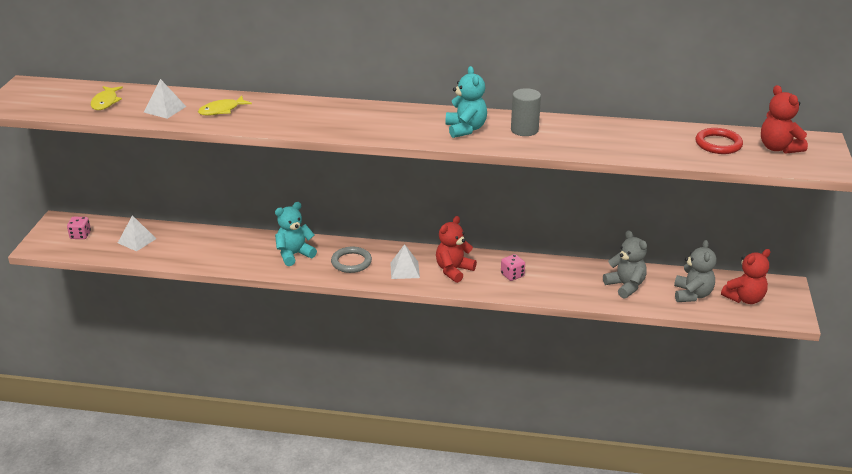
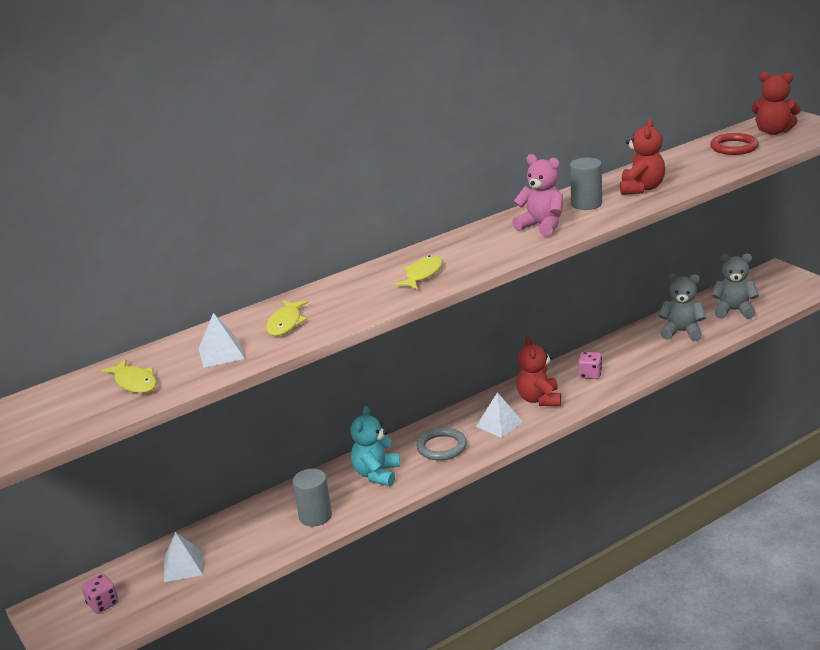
camera: 40 degrees left, 5 degrees down
(229, 257) = (315, 516): none -> grey cylinder
(338, 121) = (422, 274): none -> yellow fish
(465, 129) = (542, 226): turquoise teddy bear -> pink teddy bear
(692, 295) = (734, 311): grey teddy bear -> grey teddy bear turned 45 degrees counterclockwise
(744, 298) = (768, 293): red teddy bear -> red teddy bear (641, 188)

